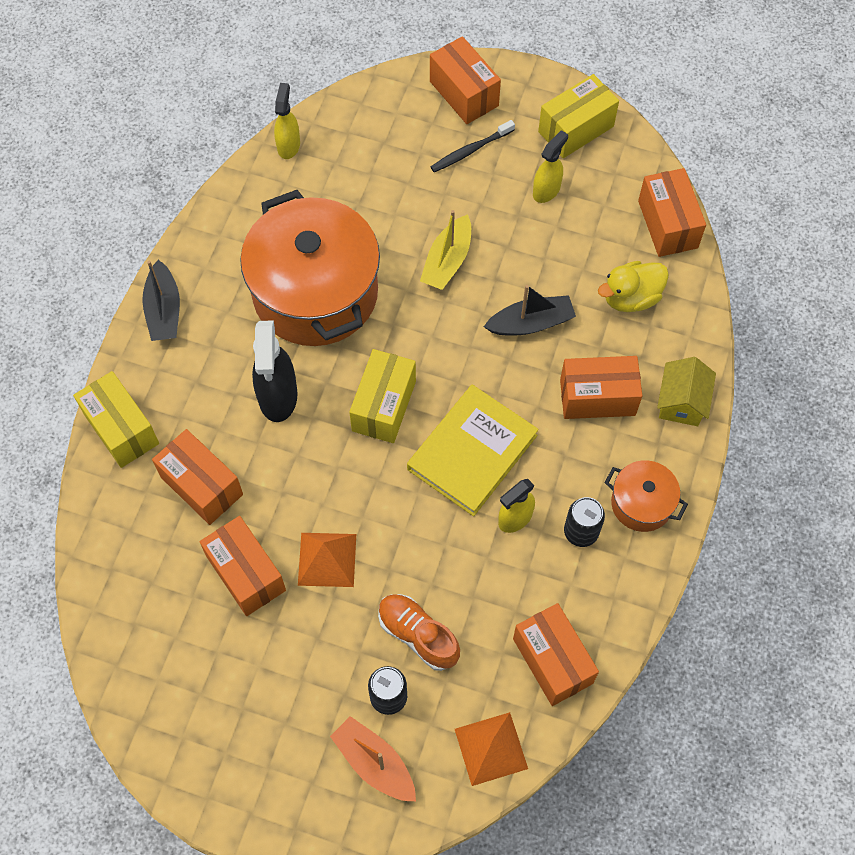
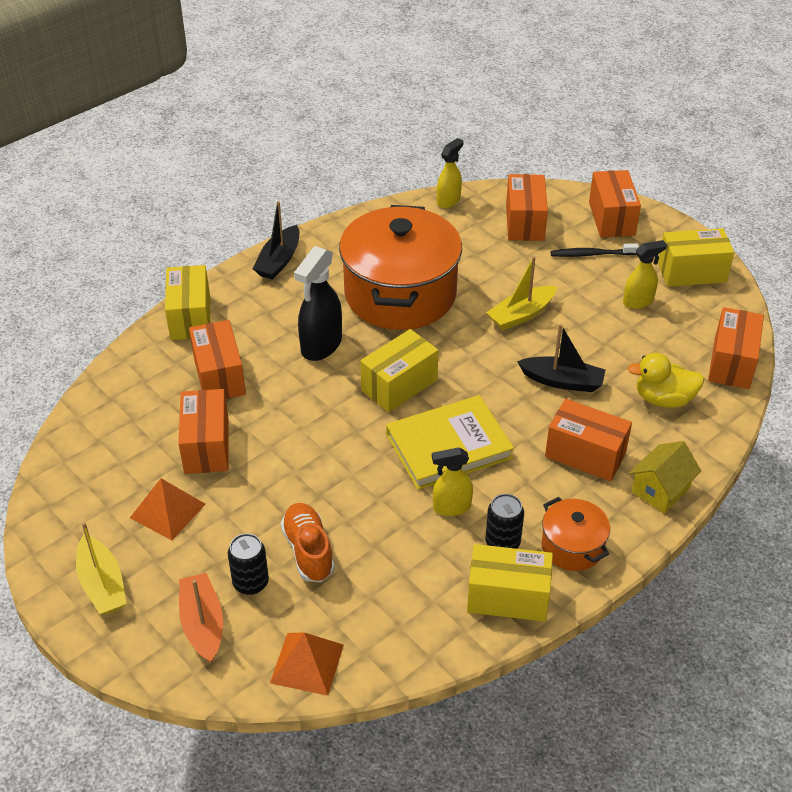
camera: 30 degrees right, 20 degrees down
(254, 776) = (102, 584): none -> yellow boat
(327, 559) = (276, 465): orange pyramid -> orange pyramid (167, 510)
(552, 661) = (409, 625): orange box -> orange box (525, 222)
(617, 586) = (507, 597): none -> yellow box

